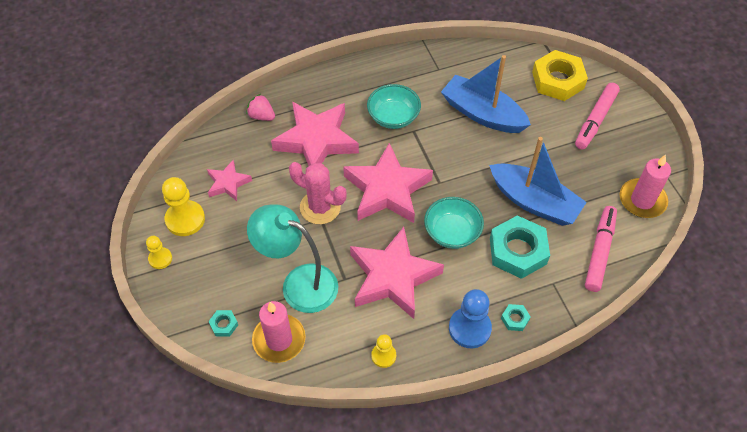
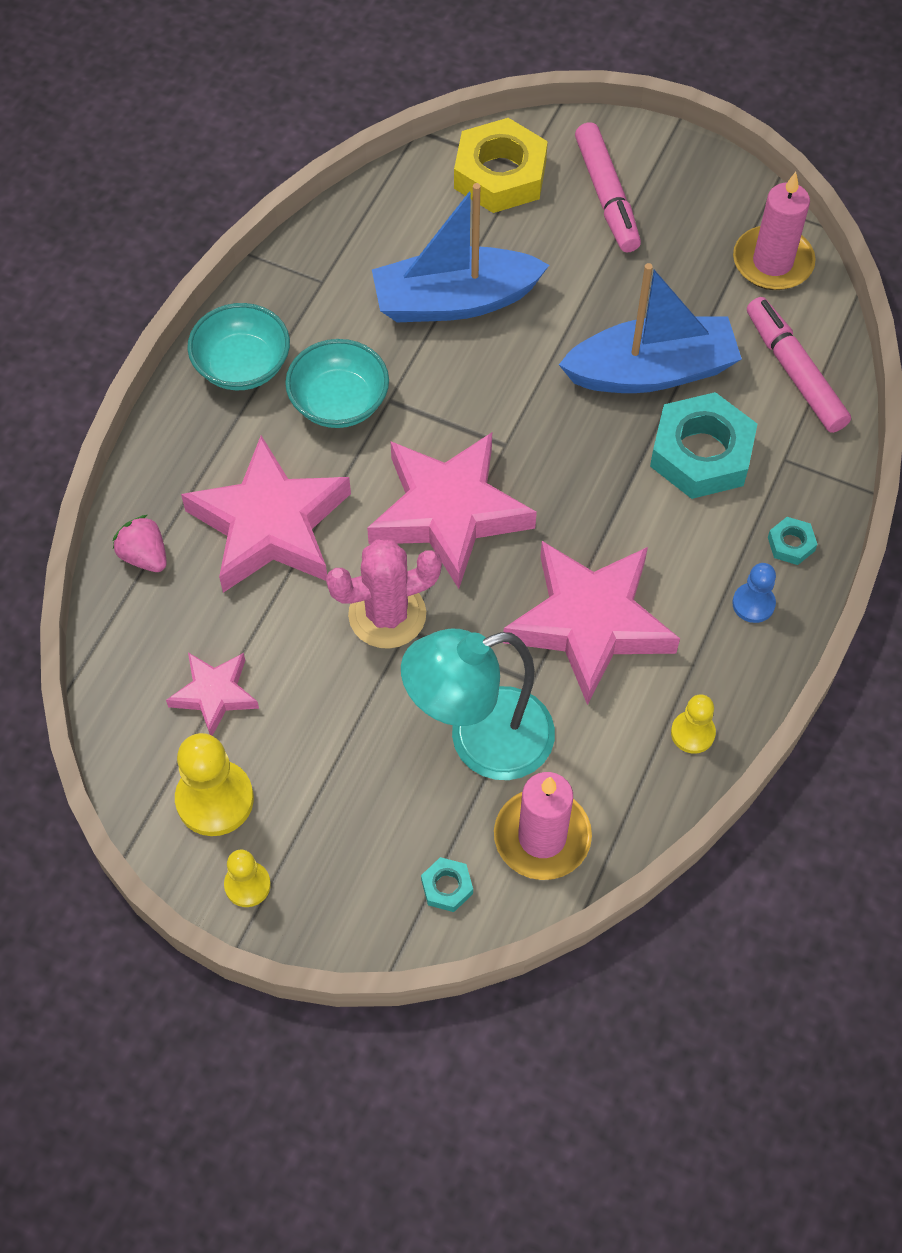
camera: 45 degrees left, 5 degrees up
(261, 116) = (144, 556): pink strawberry -> pink strawberry turned 60 degrees clockwise
(452, 232) = (597, 499): turquoise bowl -> turquoise bowl (242, 366)
(469, 328) = (753, 604): blue pawn -> blue pawn, size x0.58

